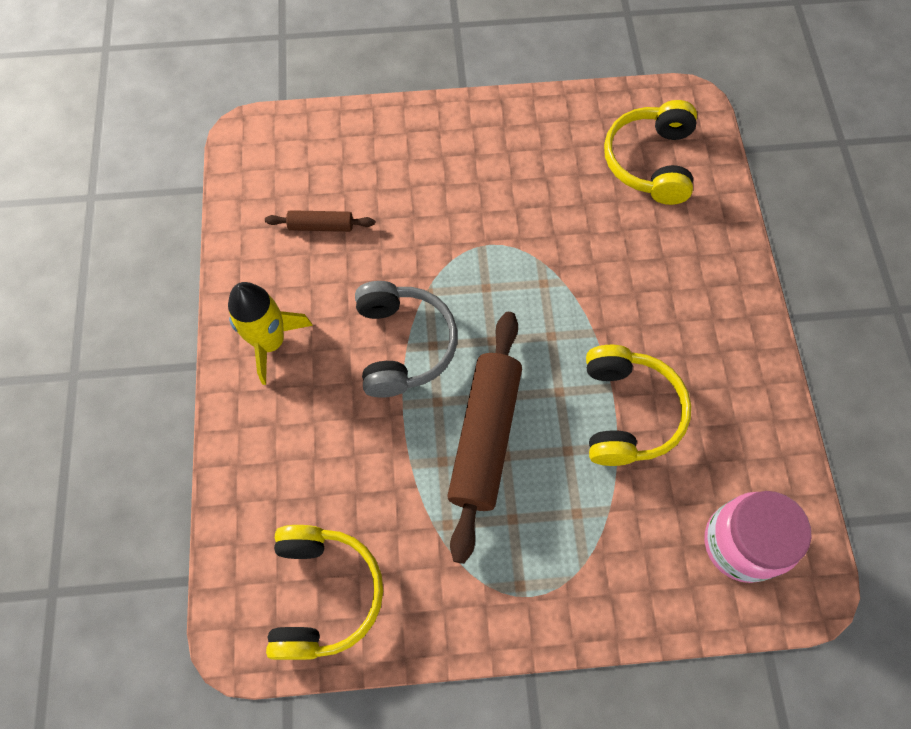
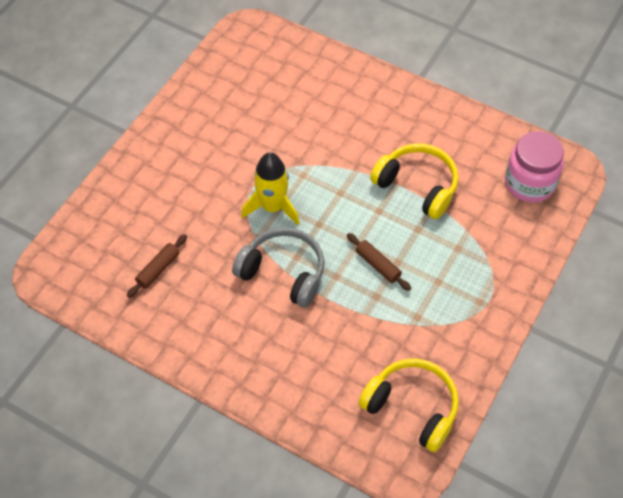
camera: 55 degrees left, 10 degrees down
(270, 342) = (219, 346): yellow rocket -> yellow rocket (272, 207)
(485, 437) = (378, 265): brown rolling pin -> brown rolling pin, size x0.47
(650, 162) = (269, 72): yellow headphones -> none

